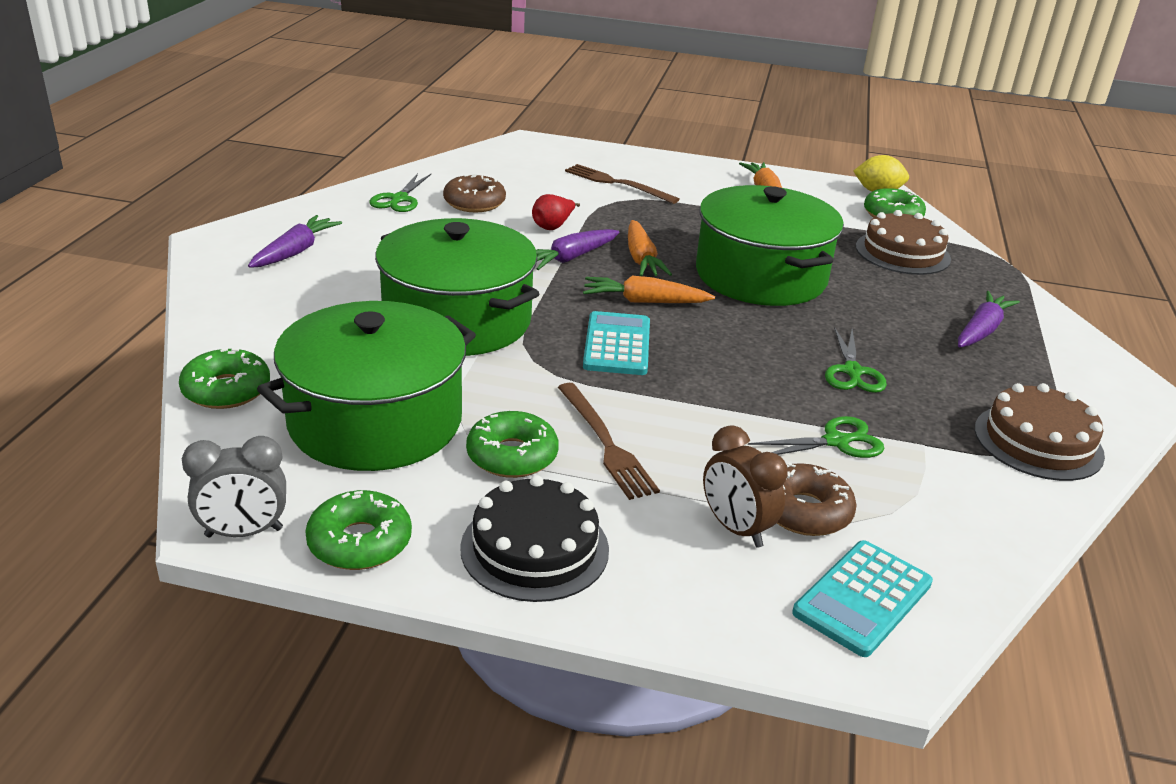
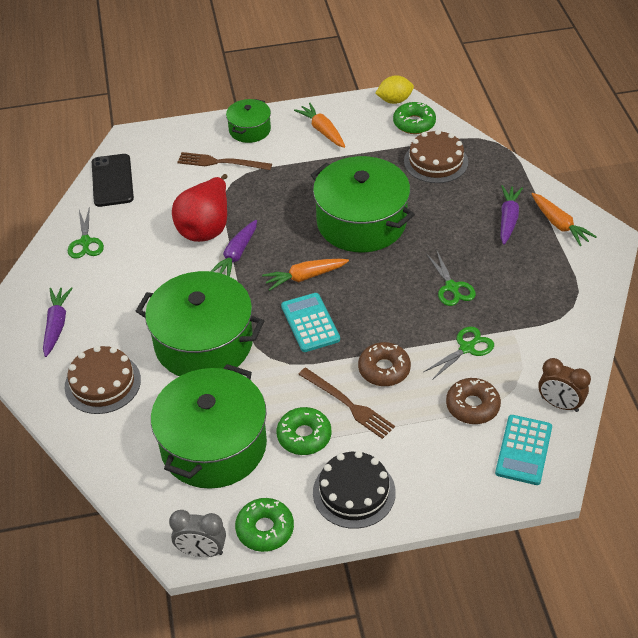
camera: 20 degrees left, 15 degrees up
(226, 390) = (111, 460): green donut -> none
(244, 532) = (201, 551): grey clock -> grey clock turned 45 degrees clockwise
(474, 203) = (139, 224): brown donut -> brown donut (384, 369)
(477, 164) = (112, 180): none -> black phone
(553, 226) = (206, 227): red pear -> red pear, size x2.15
(641, 259) = (281, 237): orange carrot -> orange carrot (559, 224)
(674, 169) = (250, 130): none -> green pot
(736, 529) = (445, 433): brown clock -> brown clock (559, 404)
(1038, 442) = (568, 301): brown cake -> brown cake (102, 383)

